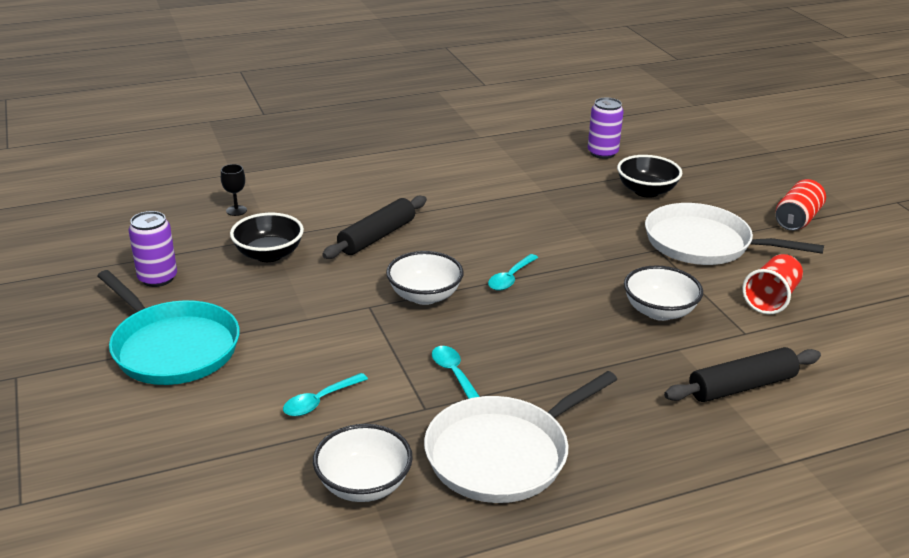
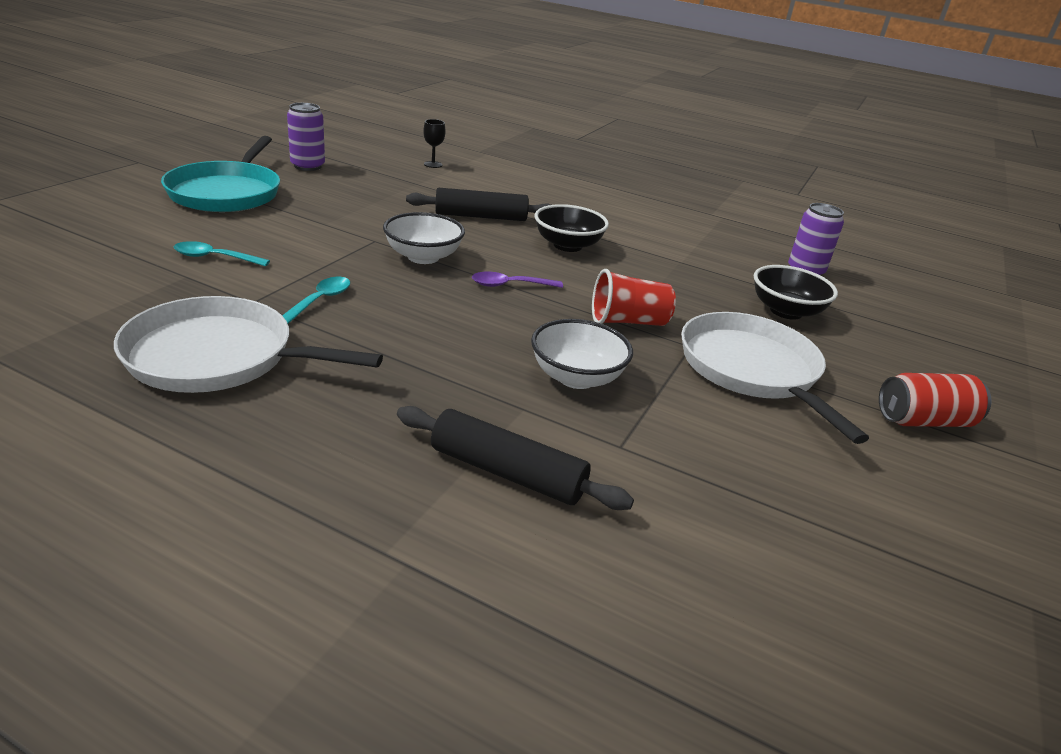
camera: 45 degrees right, 0 degrees up
(269, 254) = (392, 189): black bowl -> black bowl (567, 245)
(364, 485) = (112, 306): white bowl -> none
(510, 278) = (510, 285): turquoise spoon -> purple spoon
(771, 299) = (721, 446): red cup -> red cup (628, 322)

